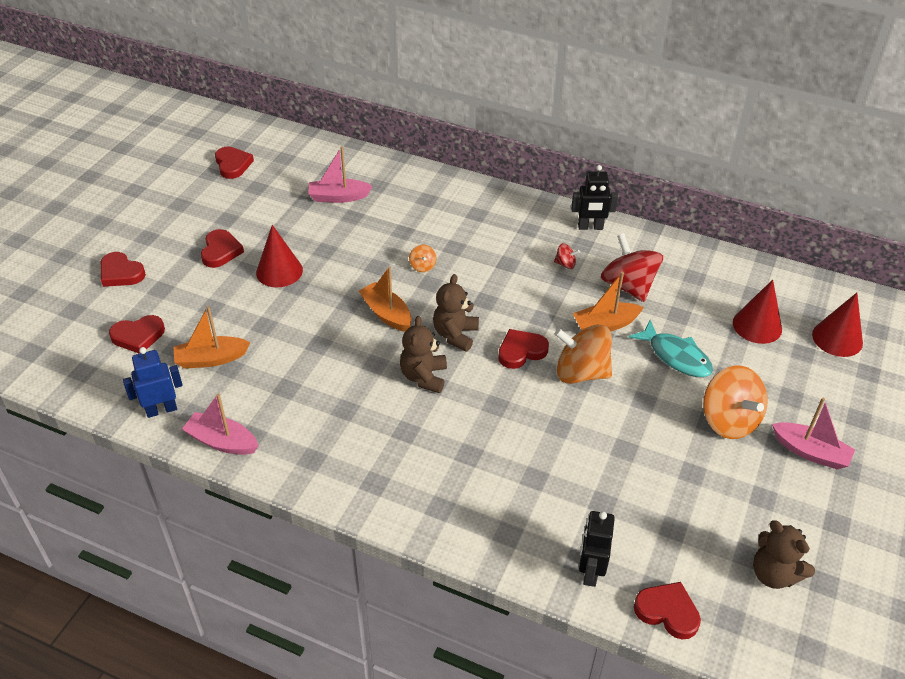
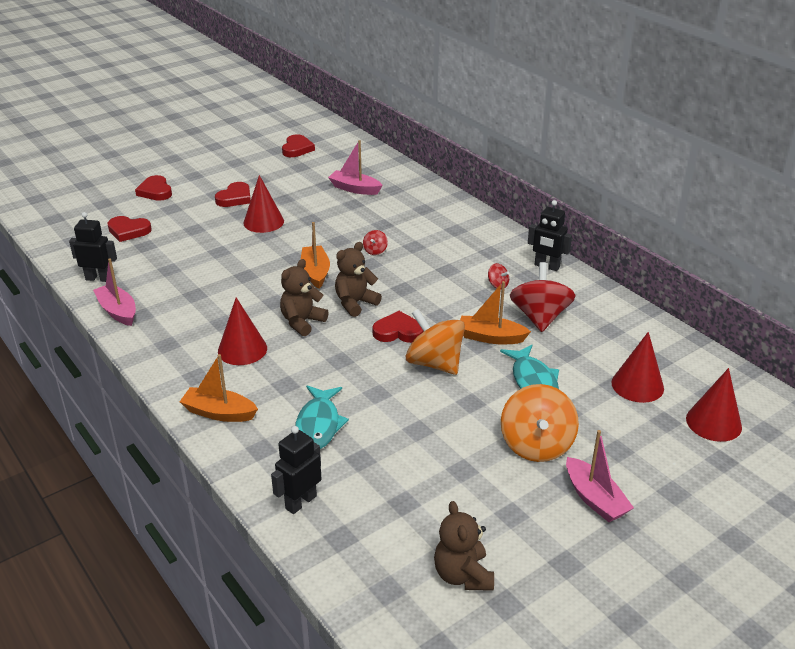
camera: 30 degrees right, 10 degrees down
(161, 410) = (99, 278): blue robot -> black robot
(211, 359) = (162, 260): orange boat -> orange boat (219, 413)
(393, 433) = (242, 349): none -> red cone
(422, 266) = (375, 251): orange spinning top -> red spinning top
(537, 484) = (318, 425): none -> turquoise fish
(667, 612) = (336, 559): red heart -> none

